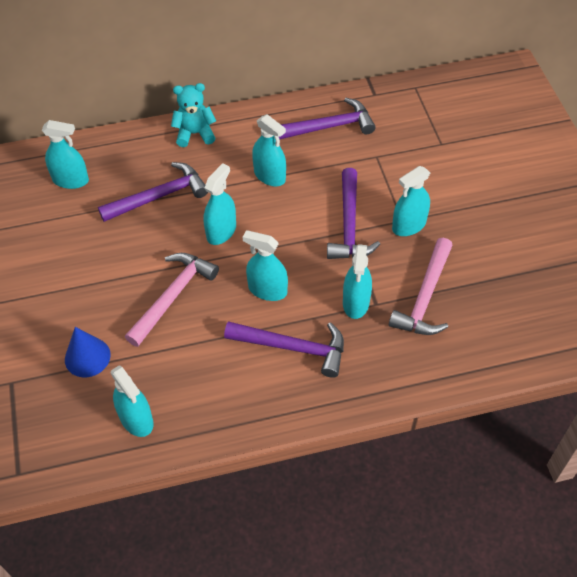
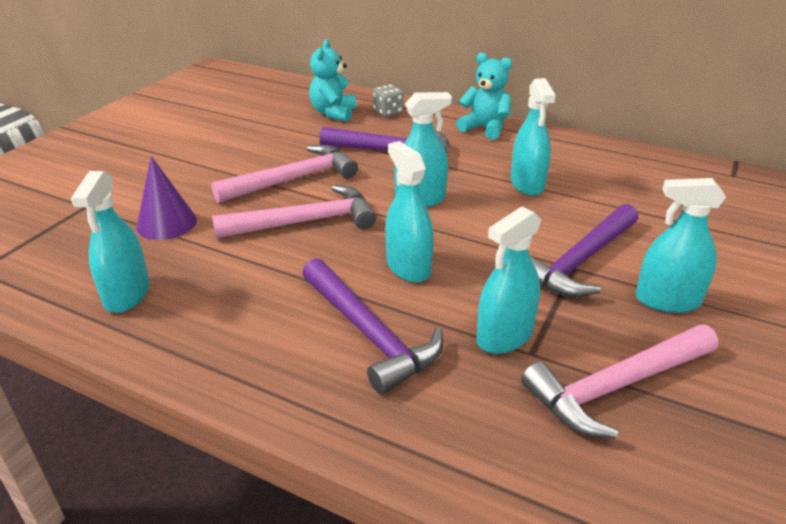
camera: 40 degrees right, 20 degrees down
(71, 180) = (333, 113): turquoise spray bottle -> turquoise teddy bear
(87, 357) = (166, 223): blue cone -> purple cone
(110, 155) = (388, 112): none -> grey dice
(122, 265) = (293, 179): none -> pink hammer
(328, 127) = (643, 177): purple hammer -> none

